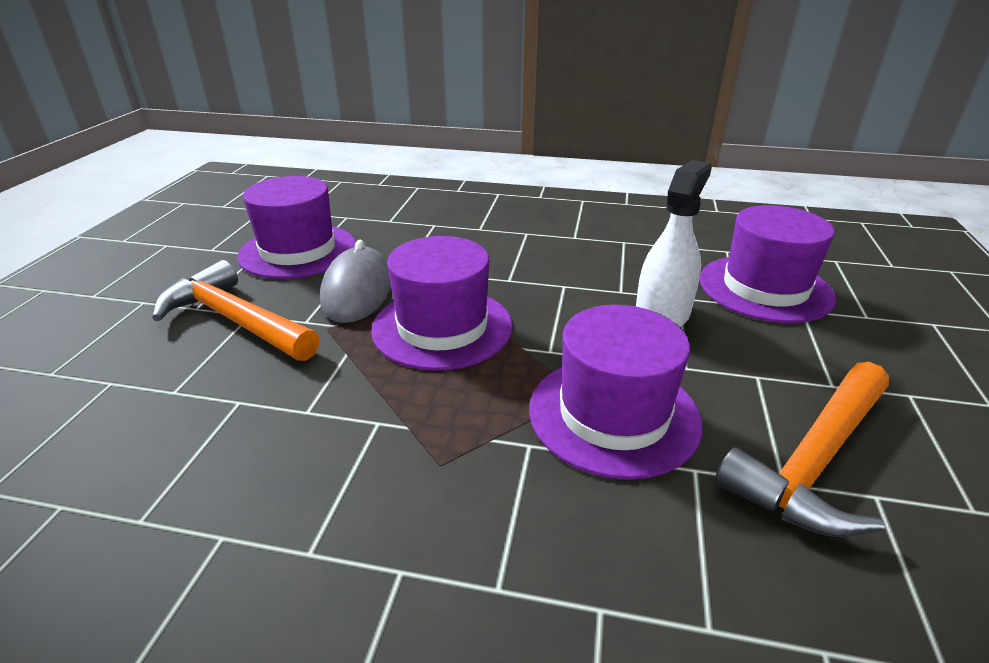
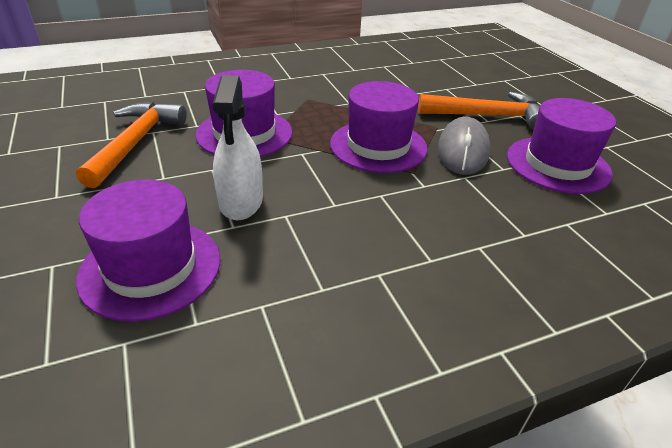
camera: 145 degrees right, 5 degrees up
(357, 290) = (463, 150): grey mouse -> grey mouse turned 45 degrees clockwise

